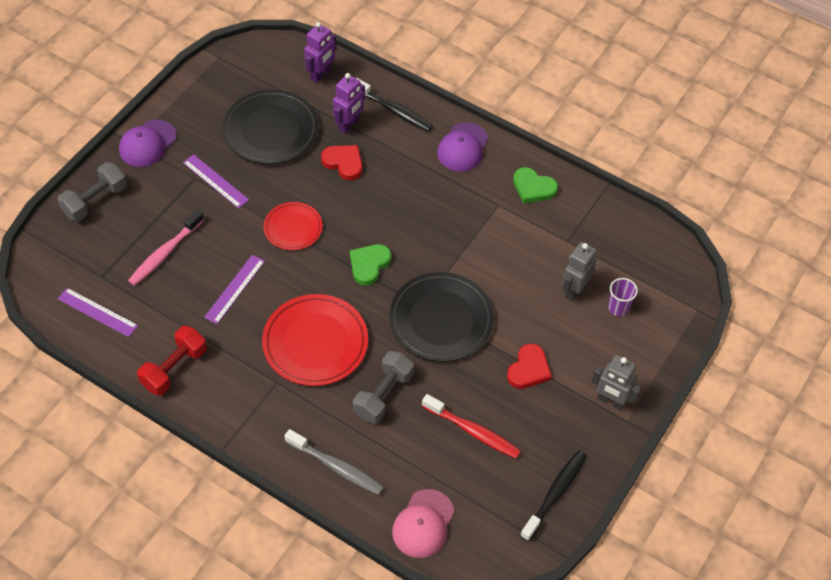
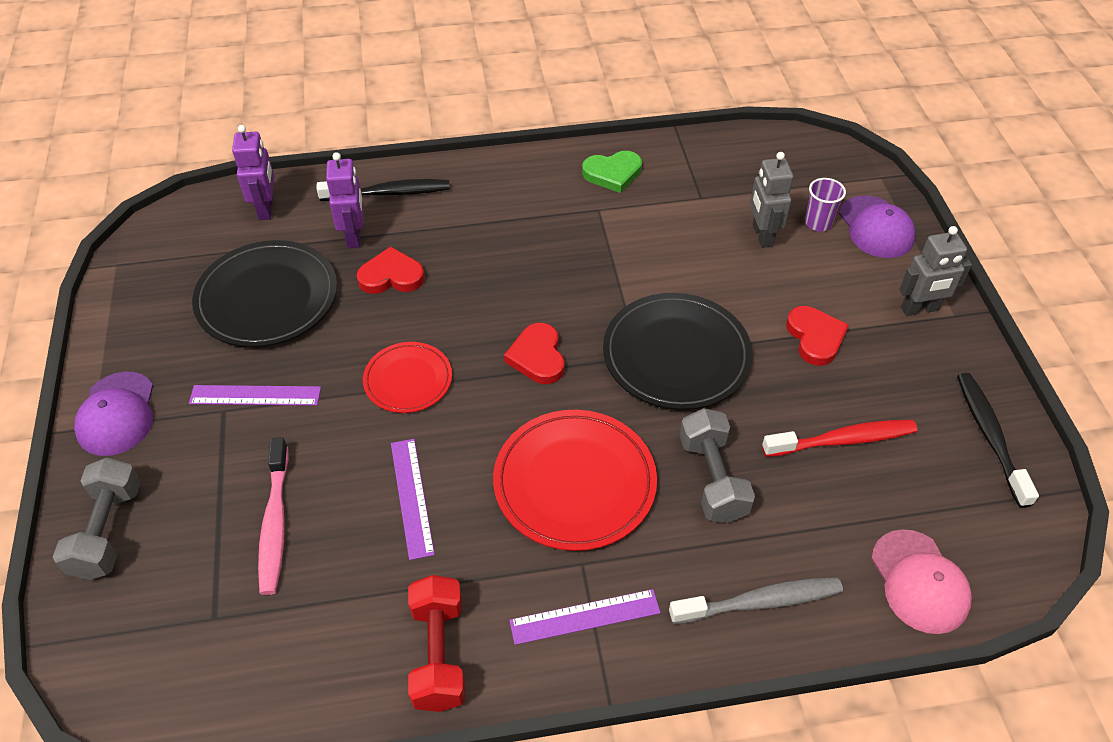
camera: 40 degrees left, 5 degrees down
(97, 312) = (255, 668): purple ruler -> purple ruler (585, 617)
(369, 265) = (537, 357): green heart -> red heart
(462, 147) = (501, 182): purple cap -> purple cap (876, 227)

